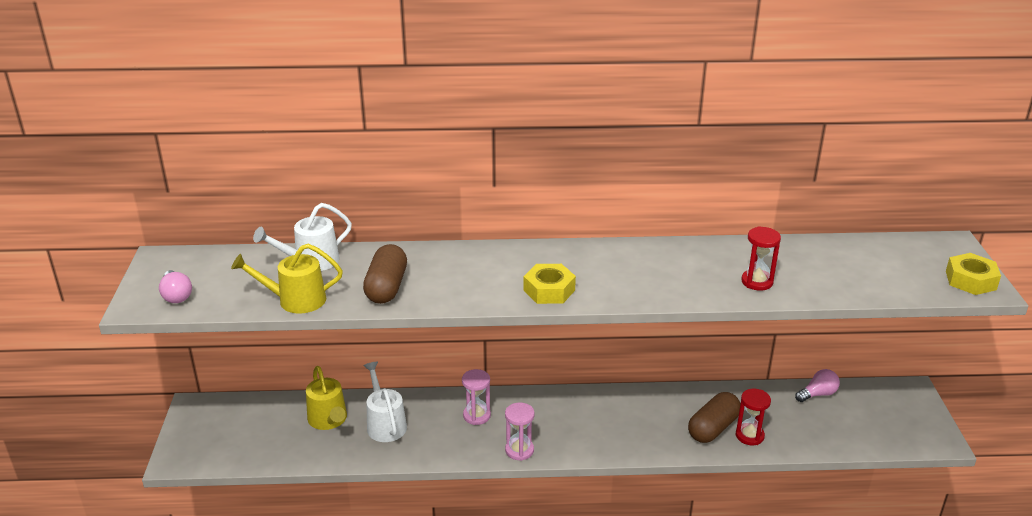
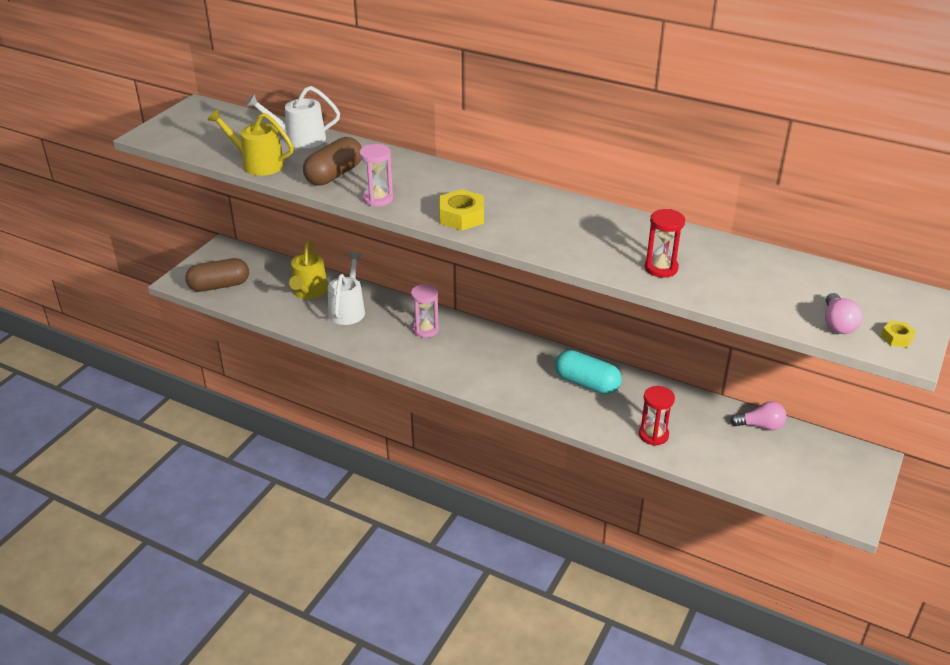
camera: 30 degrees right, 5 degrees up
(176, 295) = (181, 136): pink light bulb -> pink light bulb (837, 324)
(519, 450) = (435, 369): pink hourglass -> pink hourglass (378, 199)
(658, 411) = (586, 383): none -> turquoise capsule
(713, 428) = (624, 416): brown capsule -> brown capsule (219, 286)
(970, 280) = (897, 338): yellow nut -> yellow nut, size x0.53

